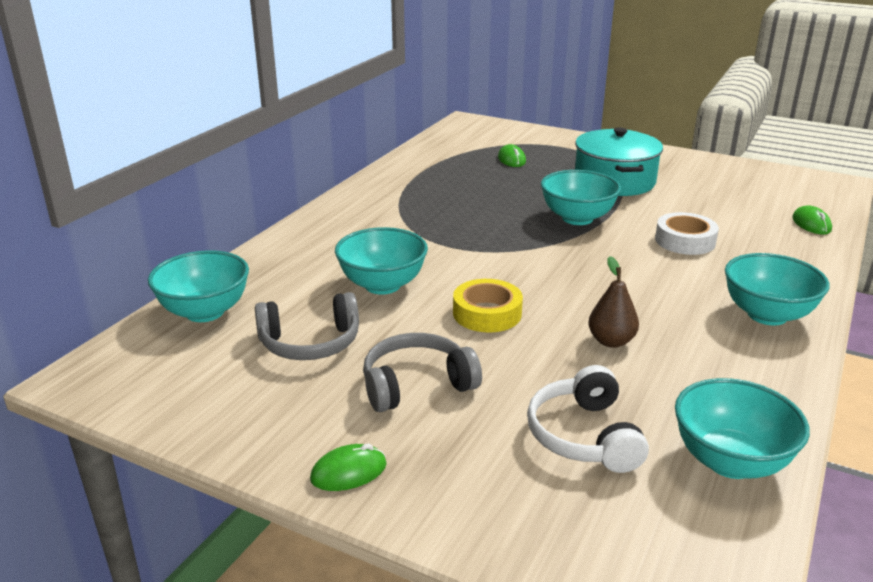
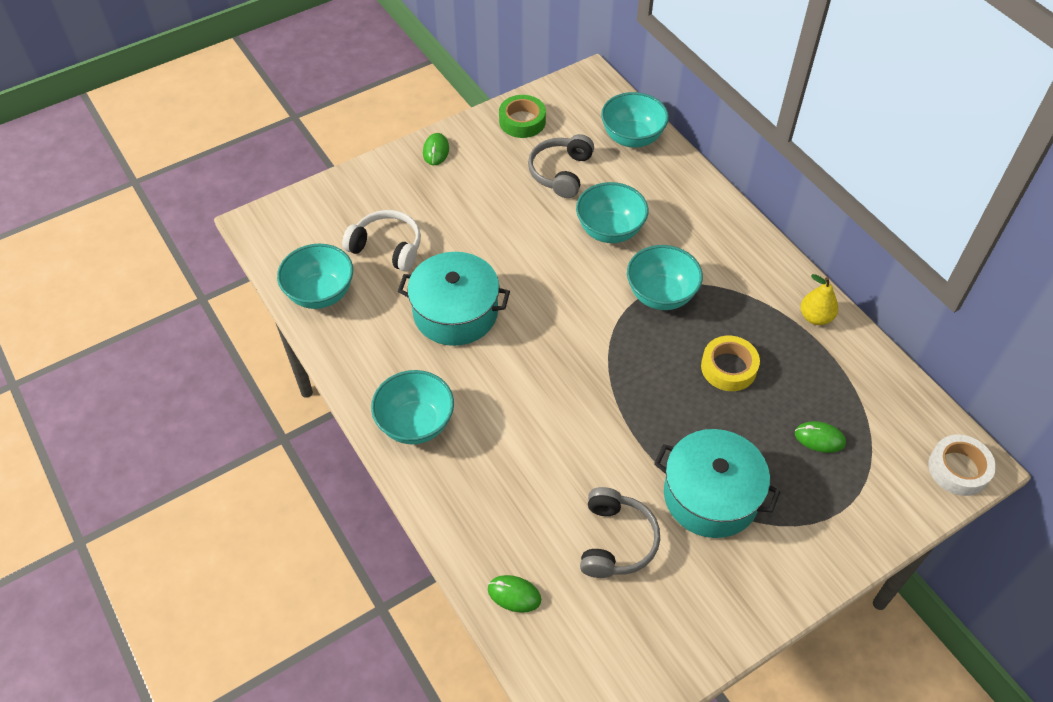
camera: 120 degrees right, 25 degrees up
(220, 409) = (522, 121): none -> green tape
(394, 178) = (815, 317): none -> yellow pear
(416, 385) = (483, 201): grey headphones -> grey headphones (616, 541)
(487, 313) = (534, 267): yellow tape -> yellow tape (728, 368)
(577, 218) = (644, 408): turquoise bowl -> turquoise bowl (661, 295)
(611, 341) = (455, 312): brown pear -> turquoise pot
(685, 241) = (552, 459): white tape -> white tape (958, 469)

